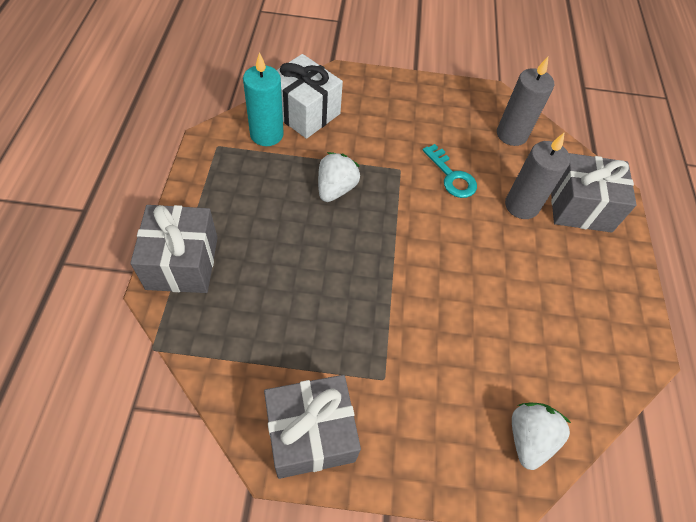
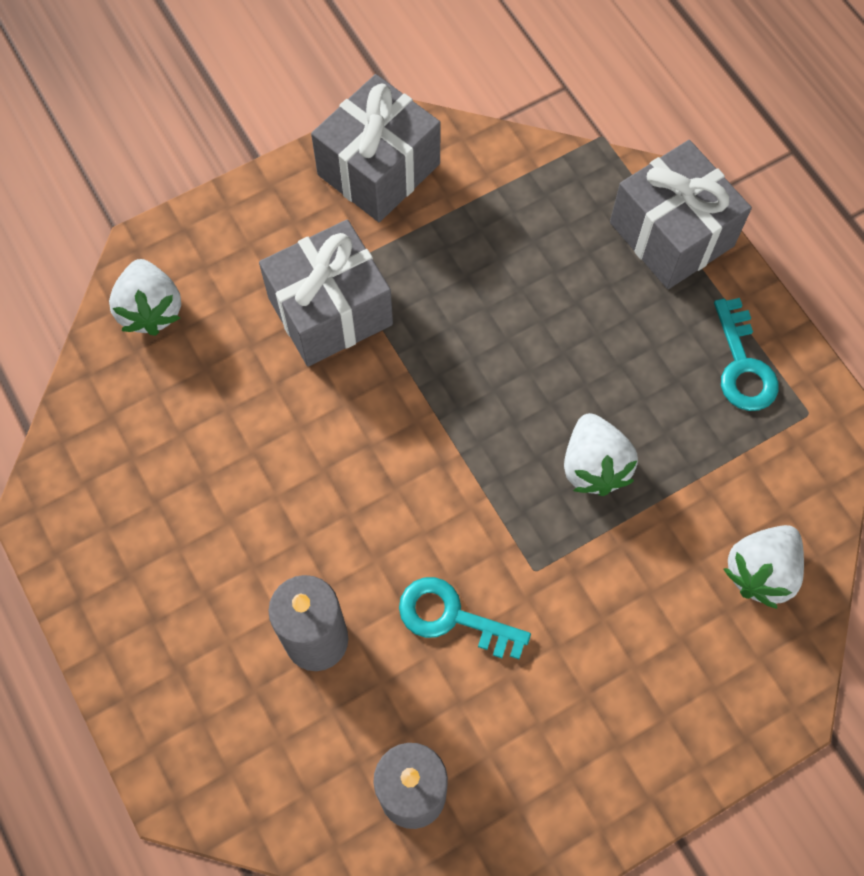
camera: 150 degrees right, 10 degrees up
(222, 182) = (742, 365): none -> turquoise key
(266, 134) = (768, 485): turquoise candle -> none
(304, 112) = (760, 571): white gift -> white strawberry
(580, 207) = (225, 708): grey gift -> grey gift (330, 311)

